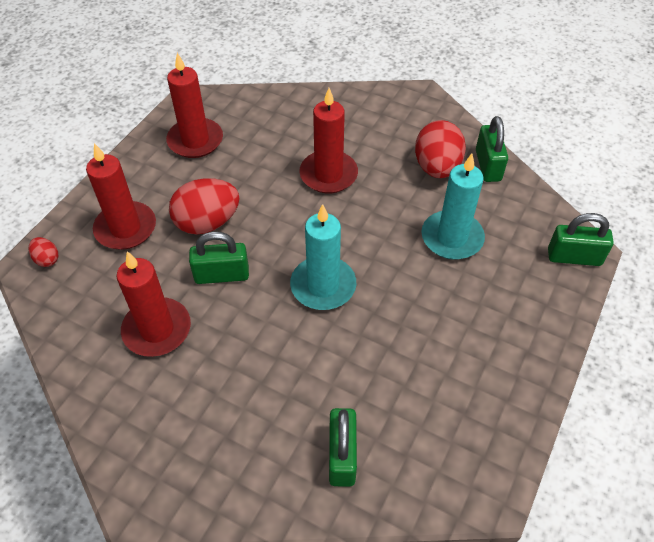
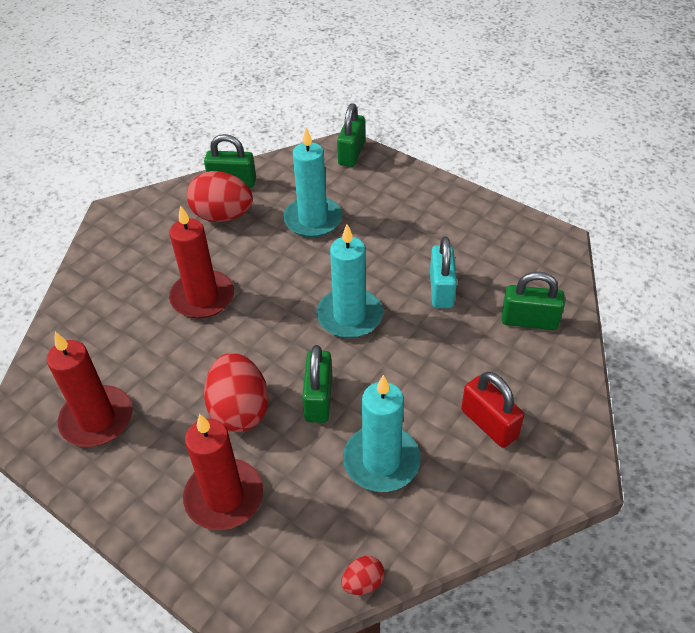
camera: 80 degrees left, 5 degrees down
(47, 259) = (252, 590): red egg -> red egg (363, 582)
(157, 329) = (381, 461): red candle -> turquoise candle
(199, 417) = (489, 424): none -> red padlock
(373, 364) = (441, 290): none -> turquoise padlock

